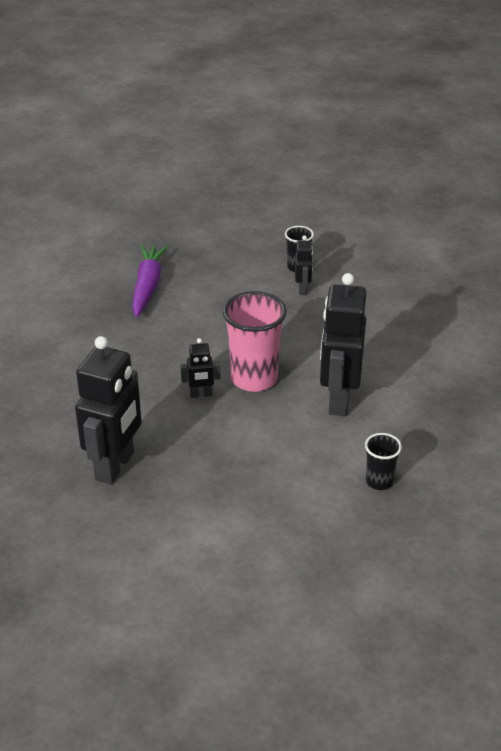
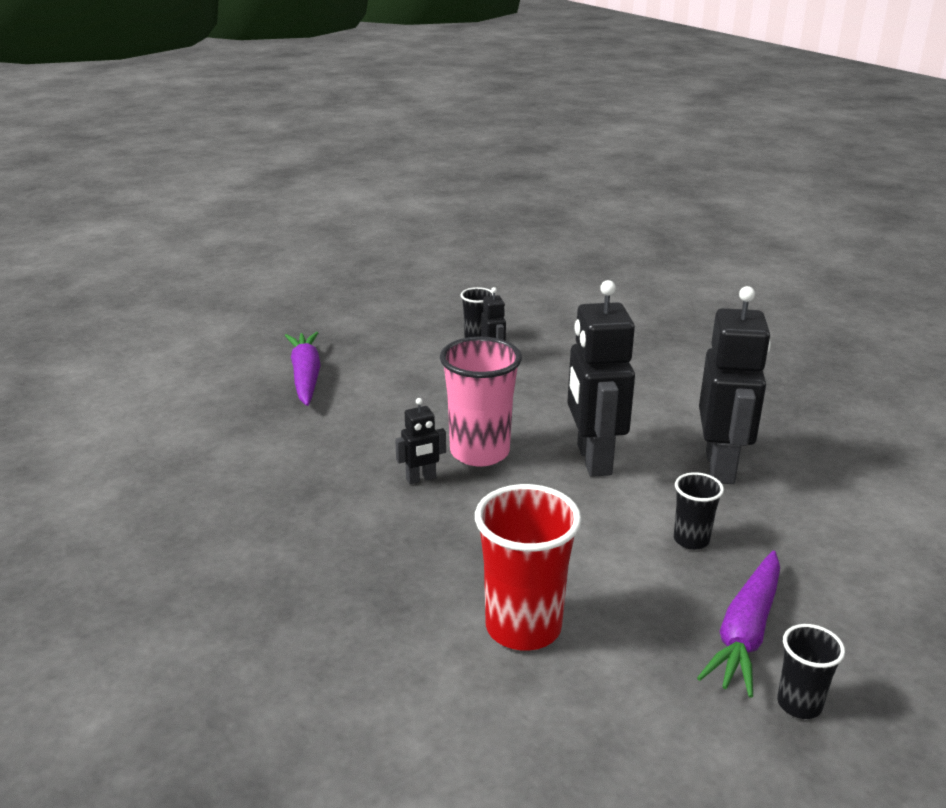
camera: 15 degrees left, 10 degrees down
(115, 466) = (341, 579): black robot -> black robot (721, 467)
(225, 526) = (523, 627): none -> red cup
(379, 560) = (745, 633): none -> purple carrot
(388, 618) = (799, 704): none -> black cup

